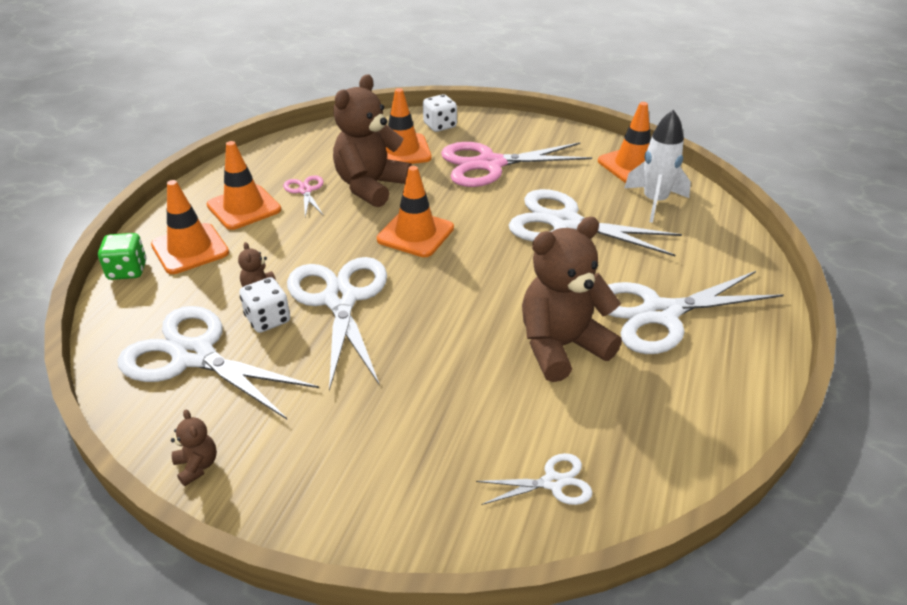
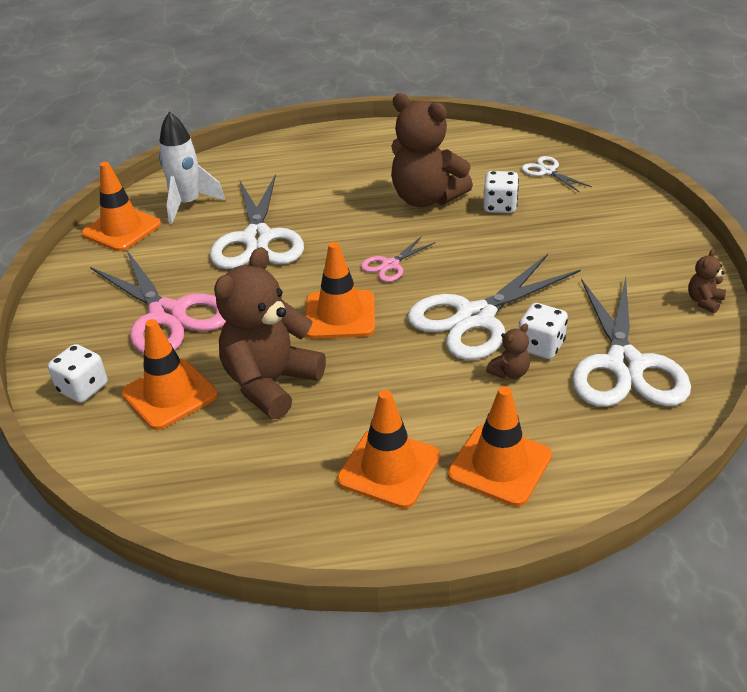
camera: 115 degrees left, 0 degrees up
(127, 270) = (579, 493): green dice -> none
(305, 190) = (315, 433): pink scissors -> pink scissors (390, 265)
(371, 186) = (271, 383): brown teddy bear -> brown teddy bear turned 120 degrees clockwise
(502, 396) = (500, 206): none -> white dice
(659, 314) = (352, 171): white scissors -> none

